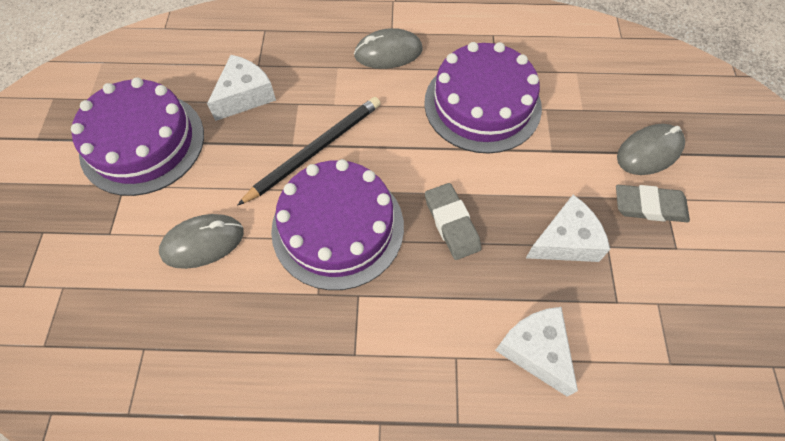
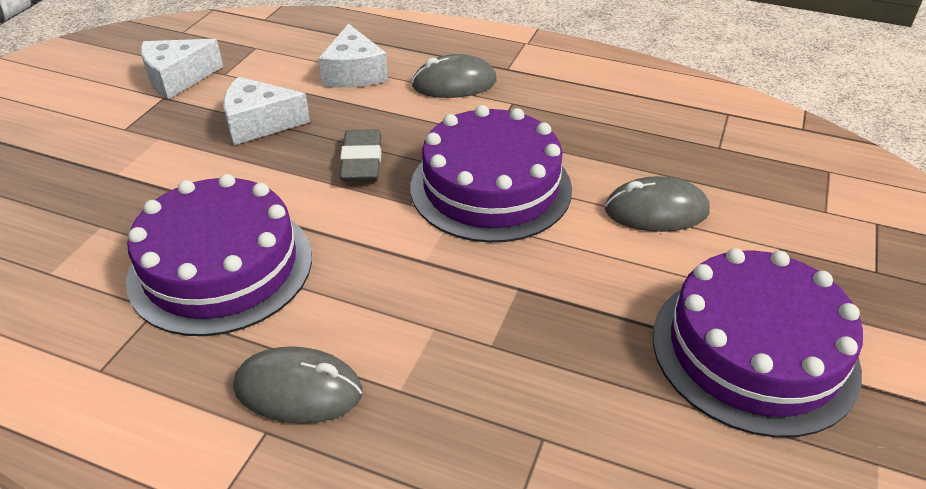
camera: 160 degrees left, 20 degrees down
(245, 96) = (577, 382): white cheese -> white cheese (178, 78)
(315, 150) = (487, 271): black pencil -> none
(649, 152) = (85, 166): grey mouse -> grey mouse (454, 83)
(649, 206) = (148, 127): grey eraser -> none

